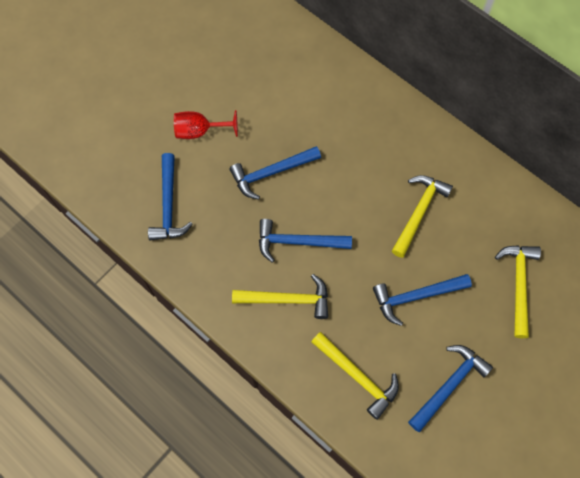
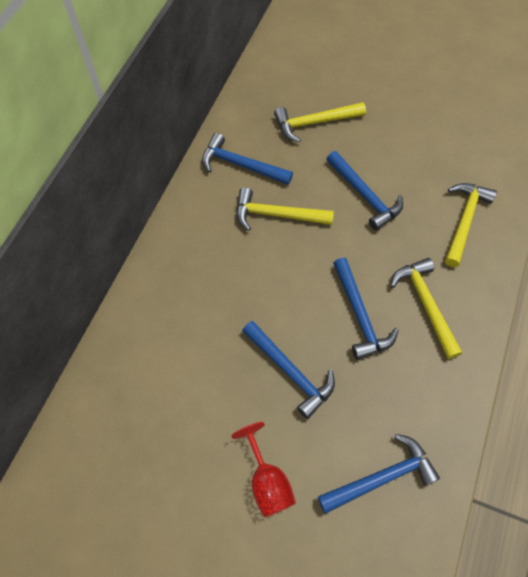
camera: 110 degrees left, 5 degrees down
(449, 385) = (431, 151): blue hammer -> blue hammer (241, 165)

